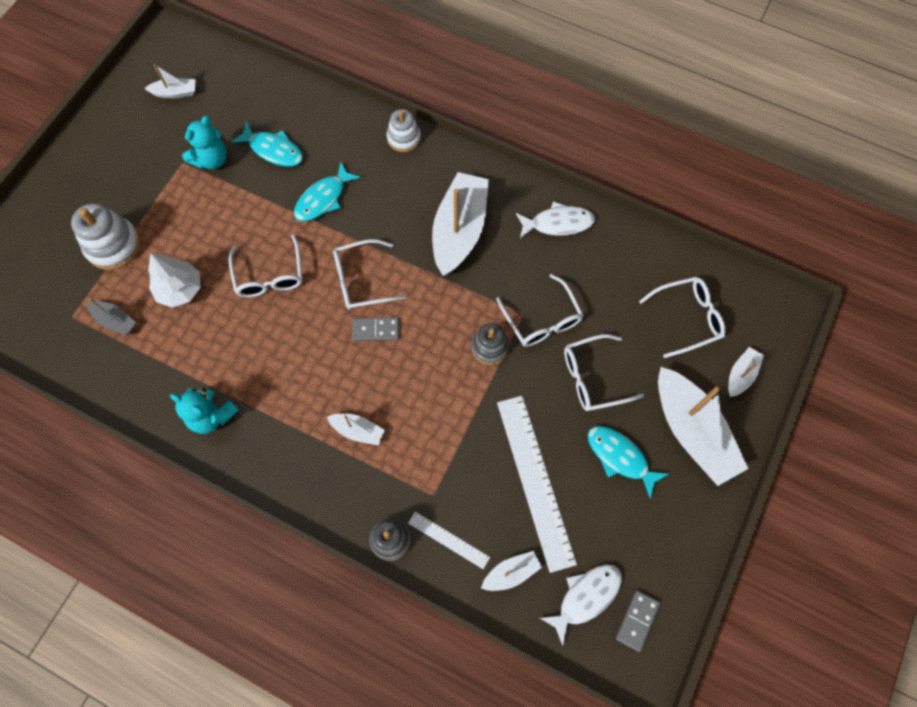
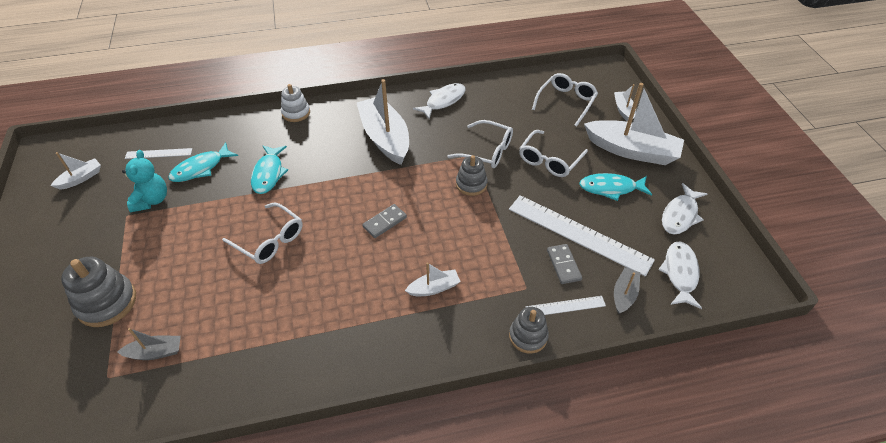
camera: 40 degrees left, 20 degrees down
(113, 245) = (107, 303): white stacking toy -> grey stacking toy
(180, 289) = (199, 294): white tree -> none
(212, 416) = (308, 358): turquoise teddy bear -> none
(252, 106) = (159, 153): none -> white ruler
(273, 150) = (201, 168): turquoise fish -> turquoise fish turned 150 degrees clockwise
(361, 280) = (345, 202): white glasses -> none
(511, 573) = (624, 294): white boat -> grey boat
(637, 620) = (720, 263): grey domino -> grey domino (563, 265)
(657, 541) = (680, 215): none -> white fish

